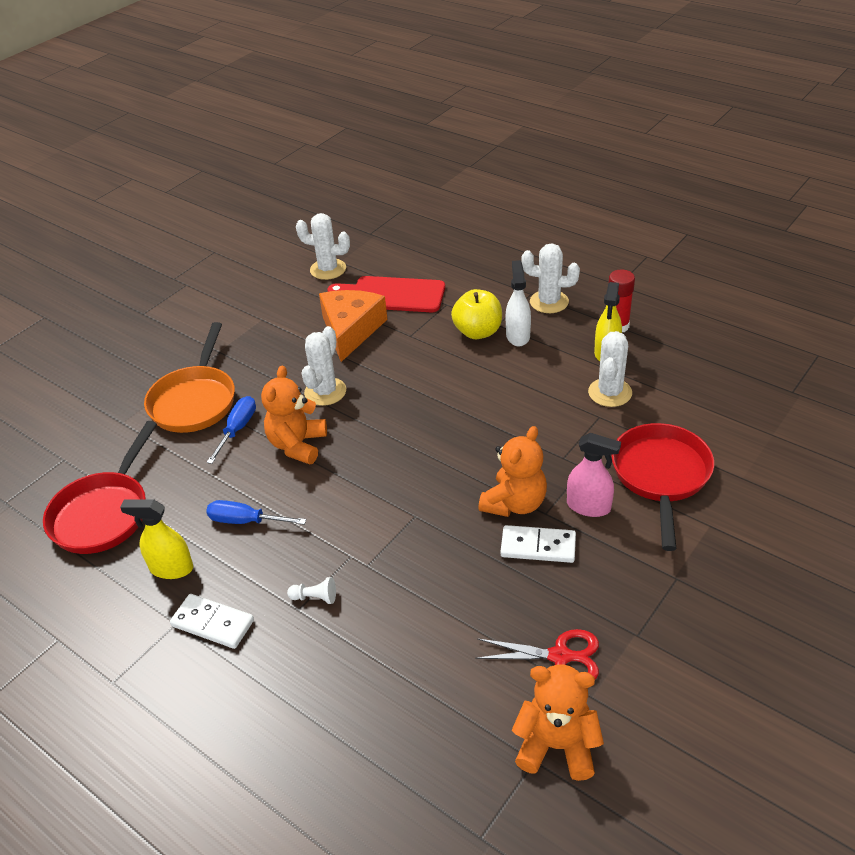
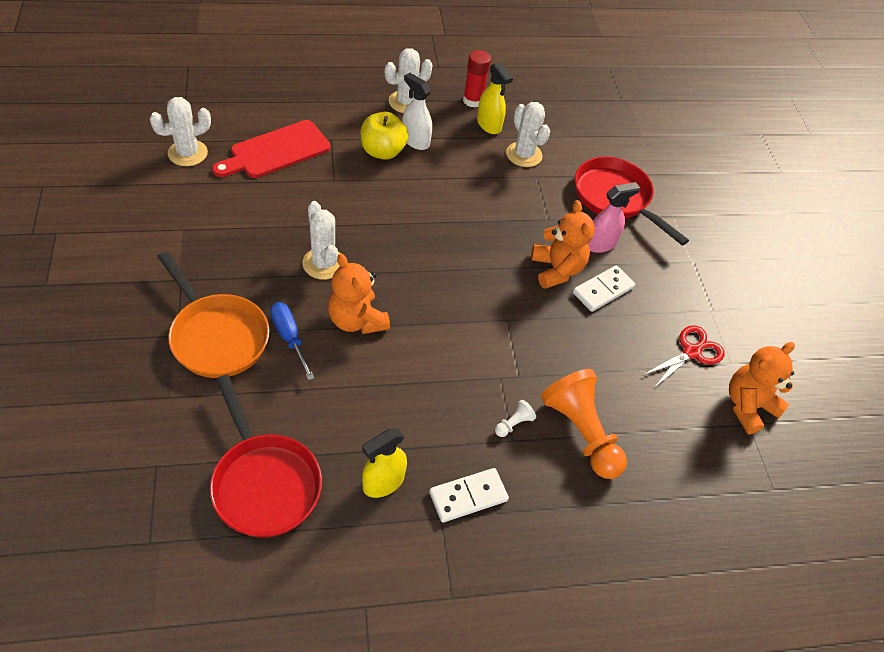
camera: 55 degrees left, 10 degrees up
(245, 521) = (393, 406): blue screwdriver -> none
(351, 330) = (279, 199): orange cheese -> none
(361, 645) = (581, 432): none -> orange pawn

